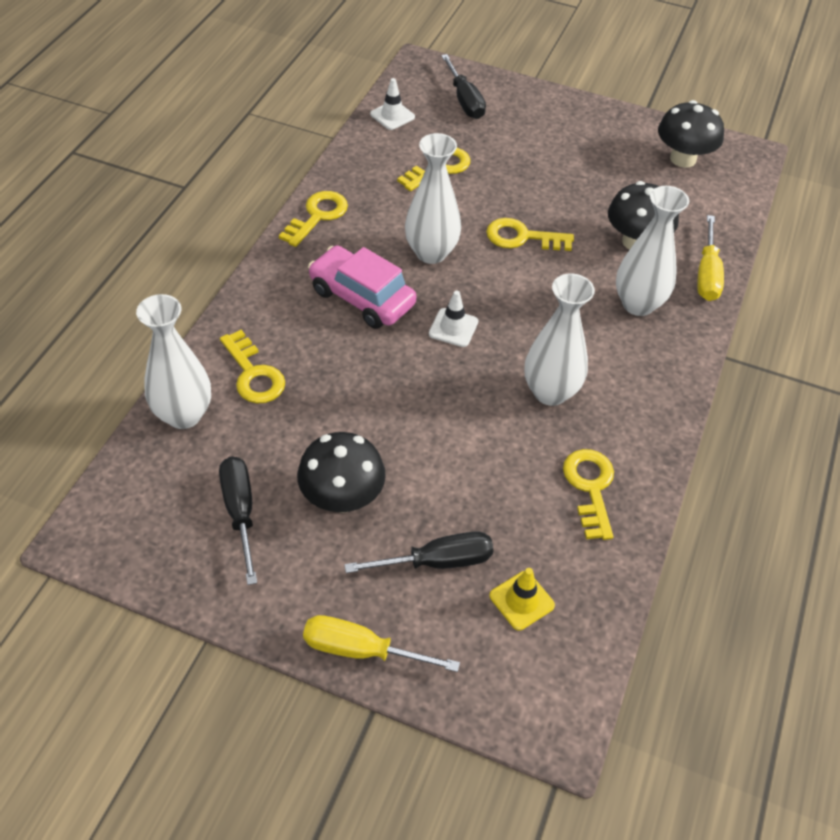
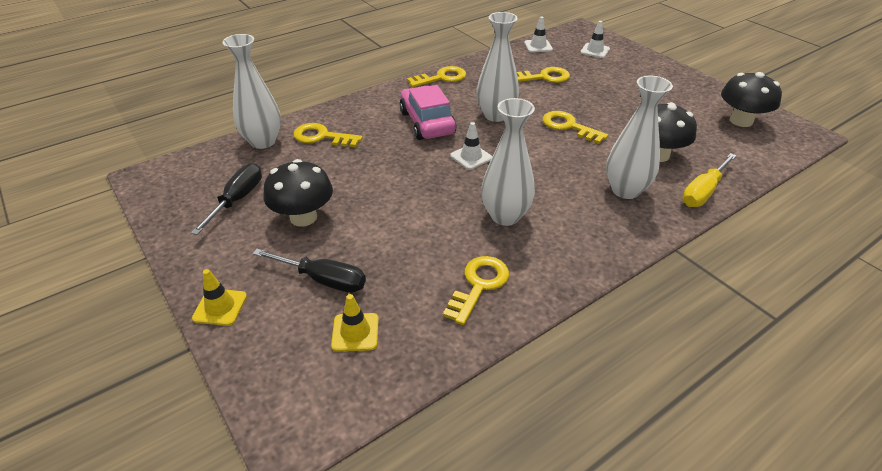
camera: 35 degrees right, 10 degrees down
(253, 374) = (322, 137): yellow key -> yellow key turned 105 degrees clockwise
(362, 650) = (220, 307): yellow screwdriver -> yellow traffic cone
(464, 100) = (595, 51): black screwdriver -> white traffic cone

